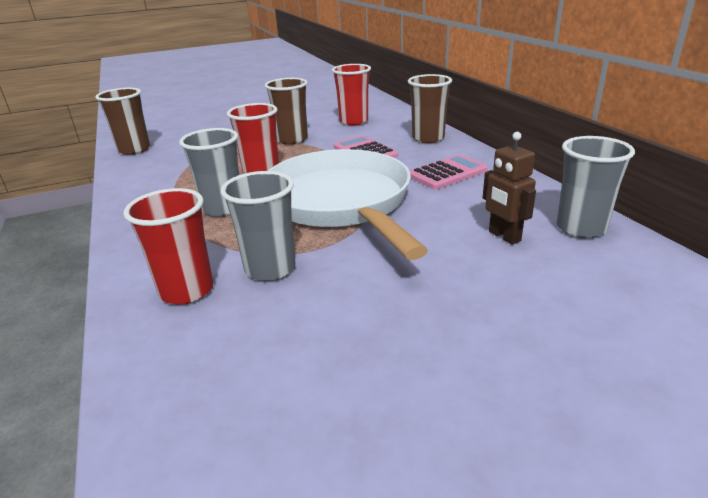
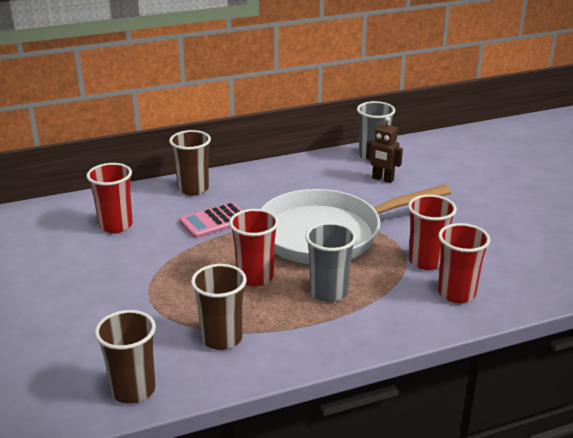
camera: 90 degrees left, 0 degrees up
(270, 269) = (426, 261): grey cup -> red cup
(292, 140) = (157, 264): brown cup -> brown cup (221, 338)
(447, 173) = (279, 187): pink calculator -> none
(504, 236) = (382, 179): brown robot -> brown robot turned 60 degrees clockwise

